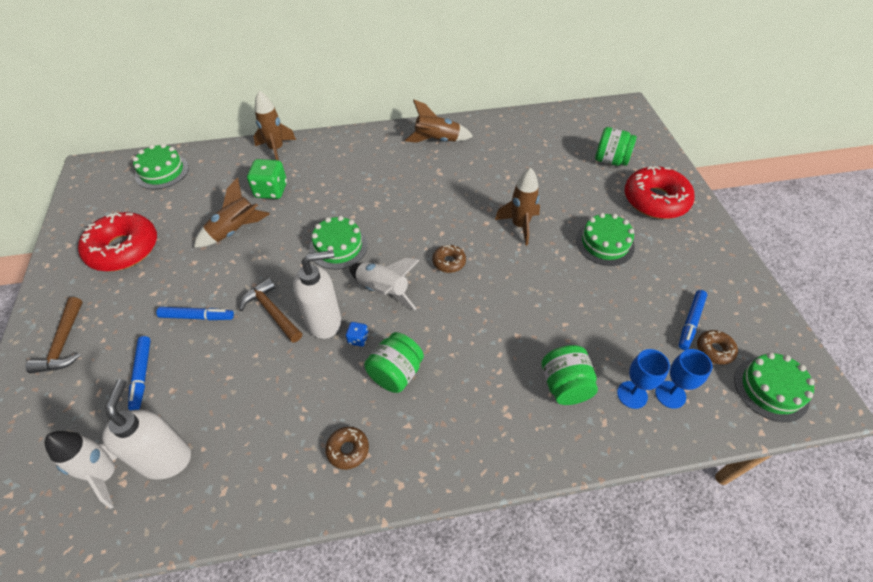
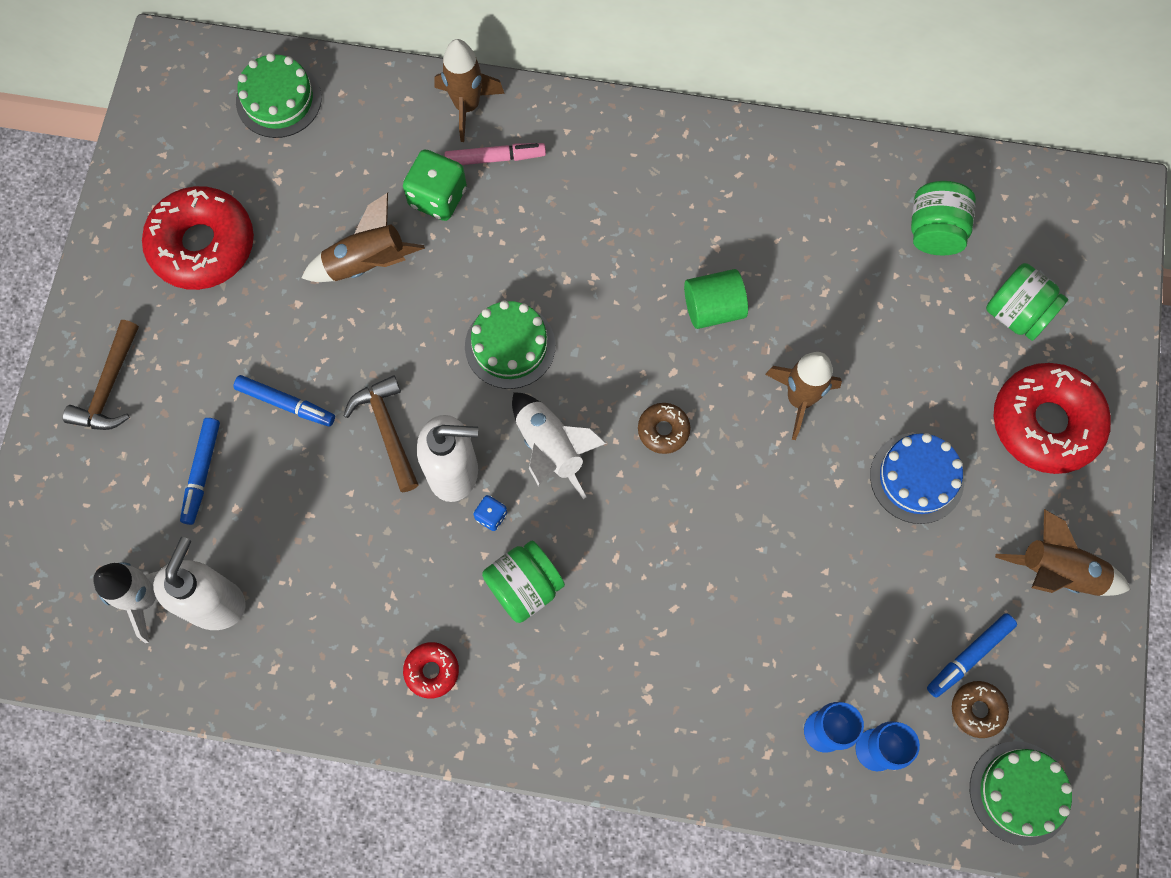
camera: 20 degrees right, 20 degrees up
(300, 166) = (495, 158): none -> pink marker
(348, 450) = (432, 671): brown donut -> red donut
(437, 140) = (739, 171): brown rocket -> brown rocket (1057, 572)
(451, 199) = (713, 308): none -> green cylinder
(565, 385) = (741, 685): green jar -> green jar (934, 231)
(605, 243) = (916, 478): green cake -> blue cake

